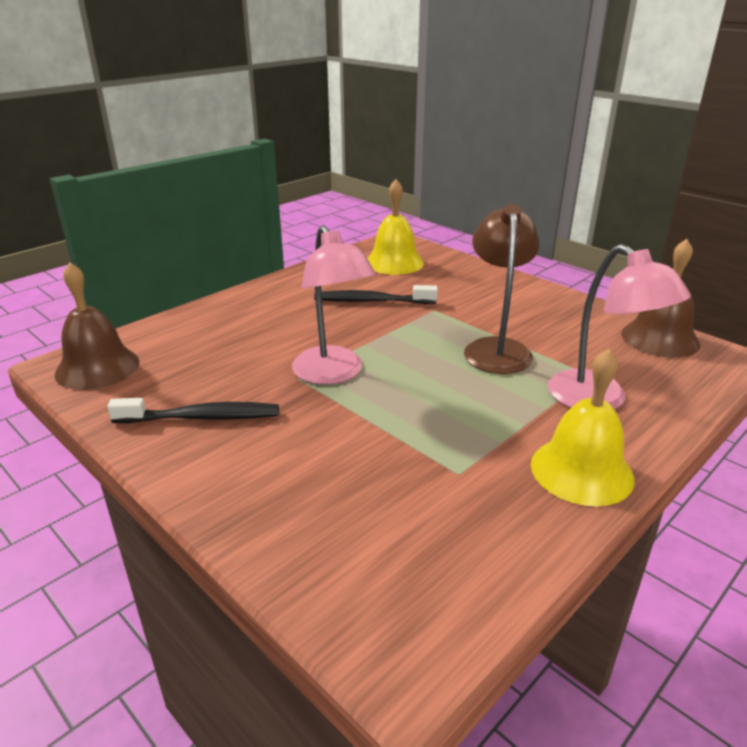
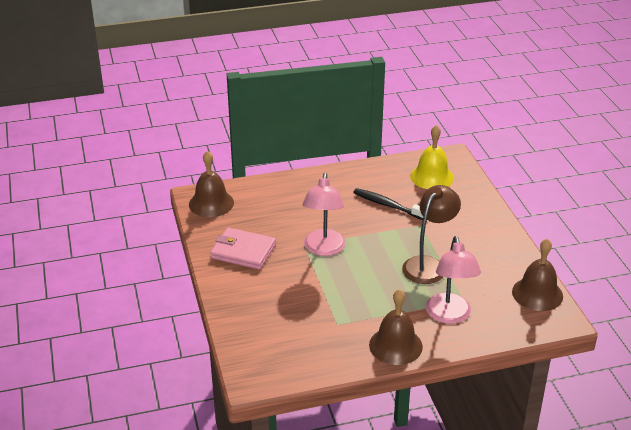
camera: 30 degrees right, 5 degrees up
(202, 417) = (243, 251): black toothbrush -> pink wallet
(581, 471) = (395, 345): yellow bell -> brown bell

